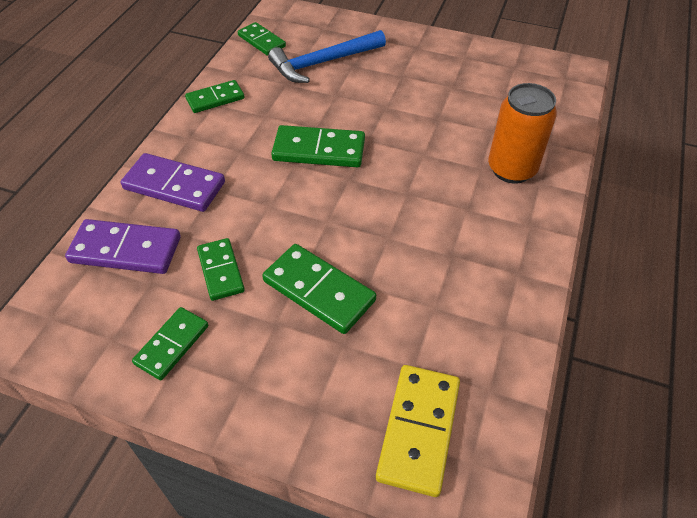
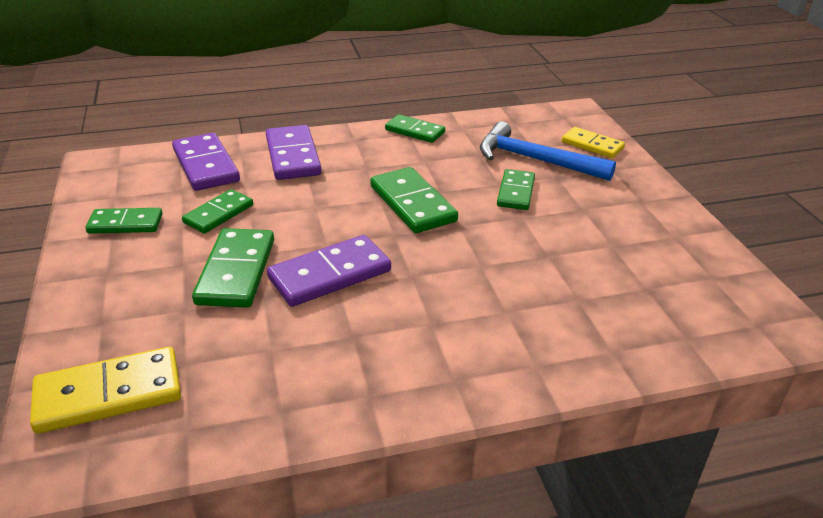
camera: 55 degrees right, 15 degrees down
(261, 41) = (519, 120): green domino -> green domino (516, 192)
(332, 29) = (592, 145): none -> yellow domino
(370, 236) = (330, 275): none -> purple domino
(511, 169) = (530, 335): orange can -> none

